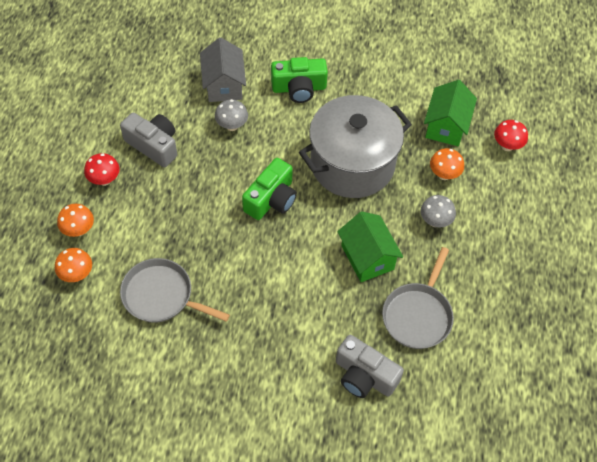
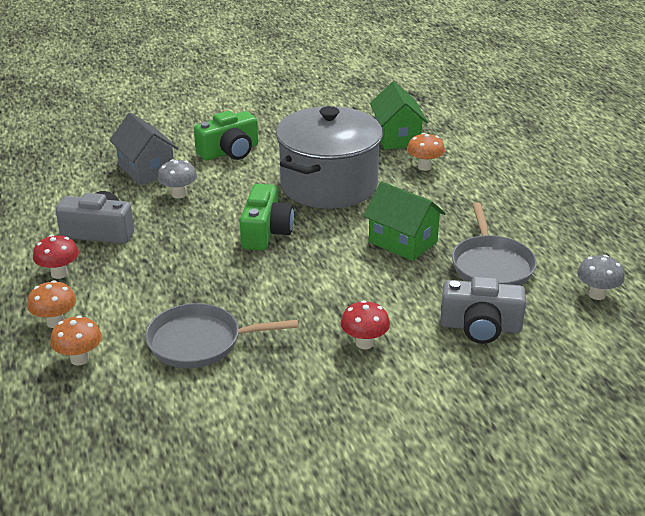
camera: 25 degrees left, 25 degrees down
(435, 221) = (445, 198): grey mushroom -> grey mushroom (596, 294)
(507, 146) = (464, 134): red mushroom -> red mushroom (364, 343)

